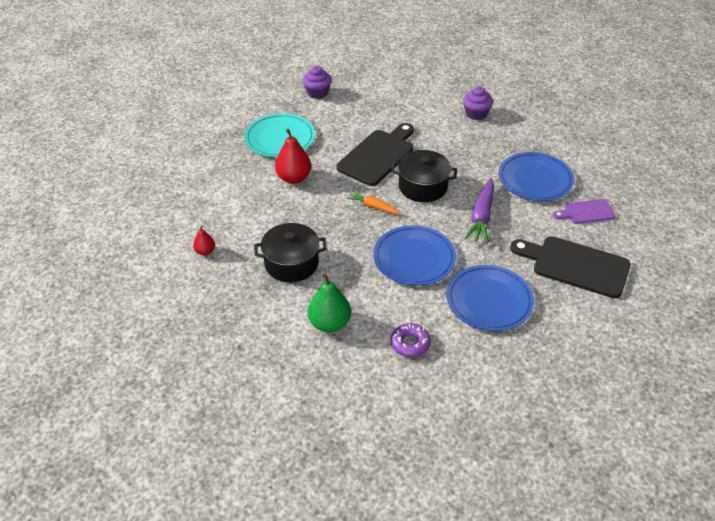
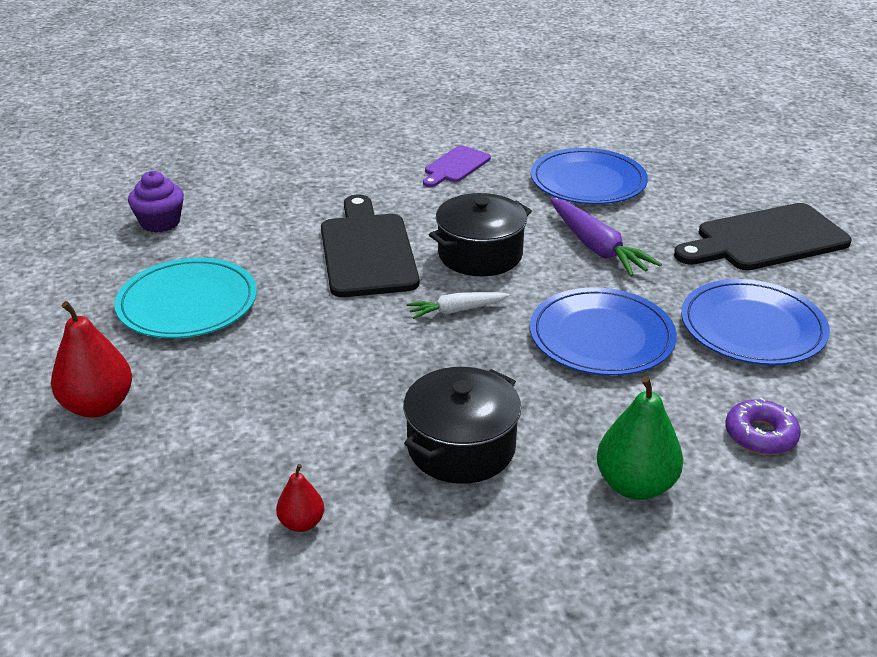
camera: 45 degrees left, 10 degrees down
(294, 178) = (290, 340): red pear -> red pear (98, 405)
(373, 206) = (456, 310): orange carrot -> white carrot
(476, 114) = (415, 150): purple cupcake -> none
(586, 212) = (688, 185): purple cutting board -> purple cutting board (455, 166)

